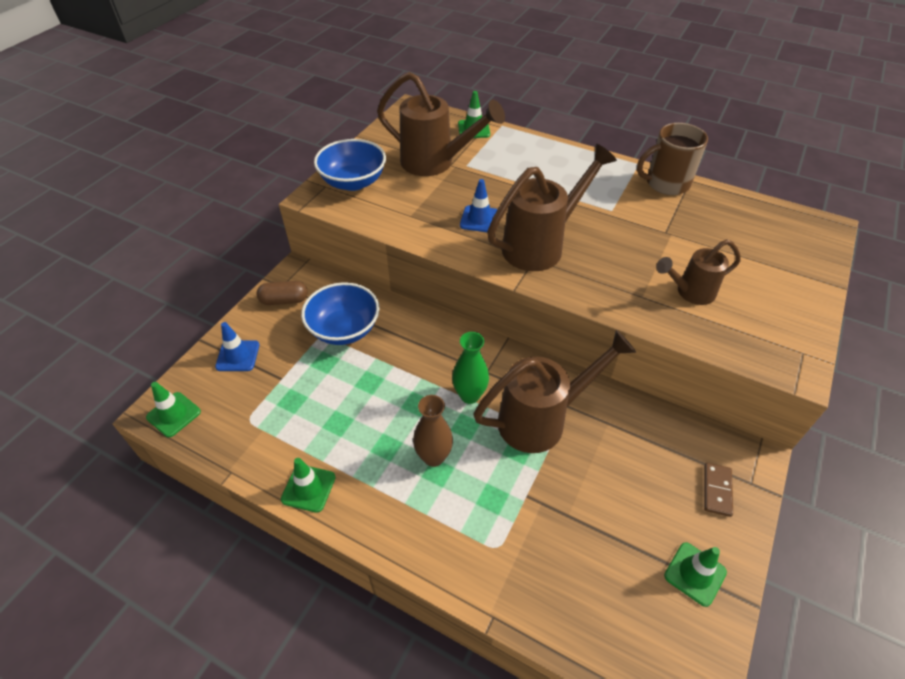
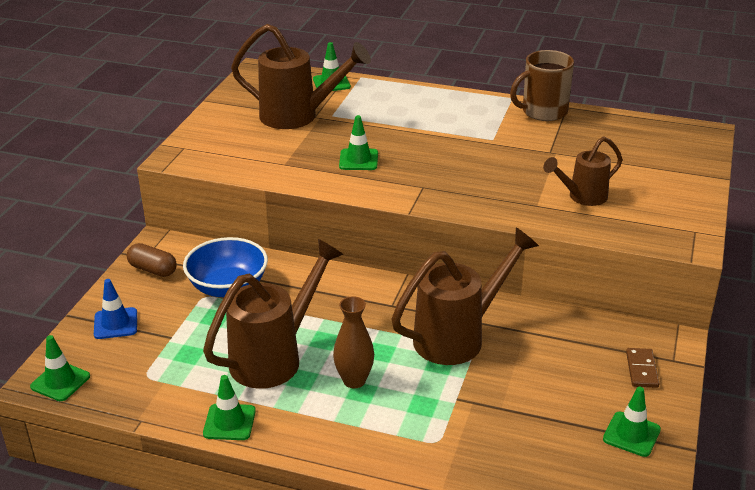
camera: 10 degrees left, 15 degrees down
(284, 300) = (153, 270): brown capsule -> brown capsule turned 45 degrees clockwise
(353, 182) = (213, 141): blue bowl -> none
(469, 395) = (379, 326): green vase -> none
(479, 219) = (358, 160): blue traffic cone -> green traffic cone
(541, 245) = (427, 175): brown watering can -> brown watering can (275, 357)

